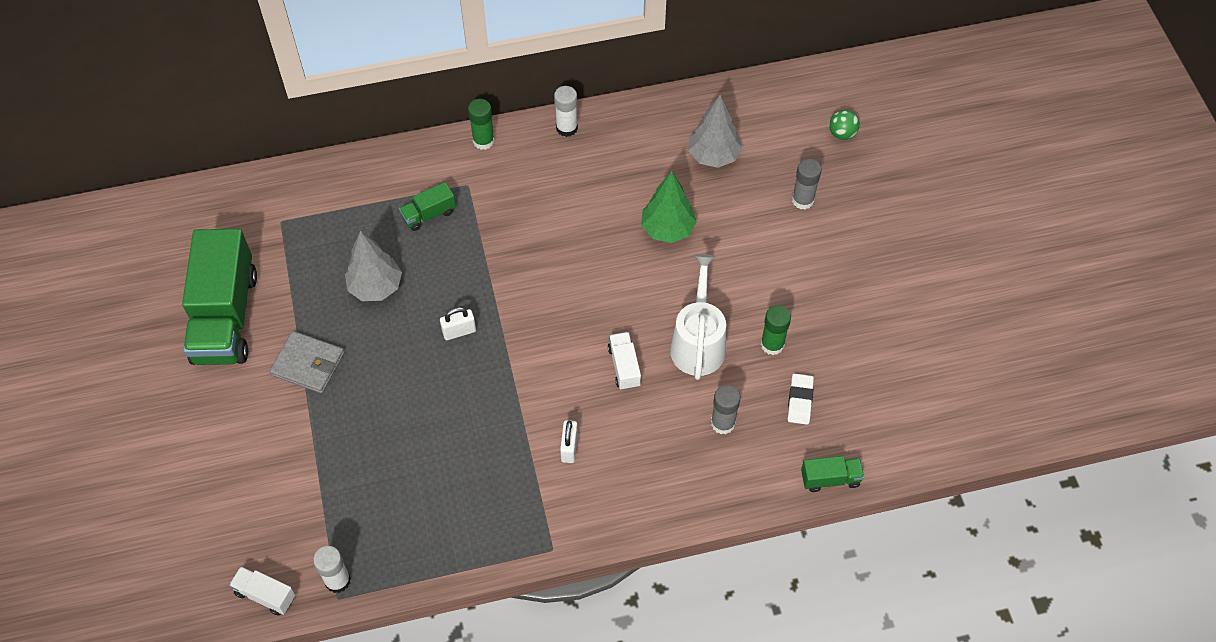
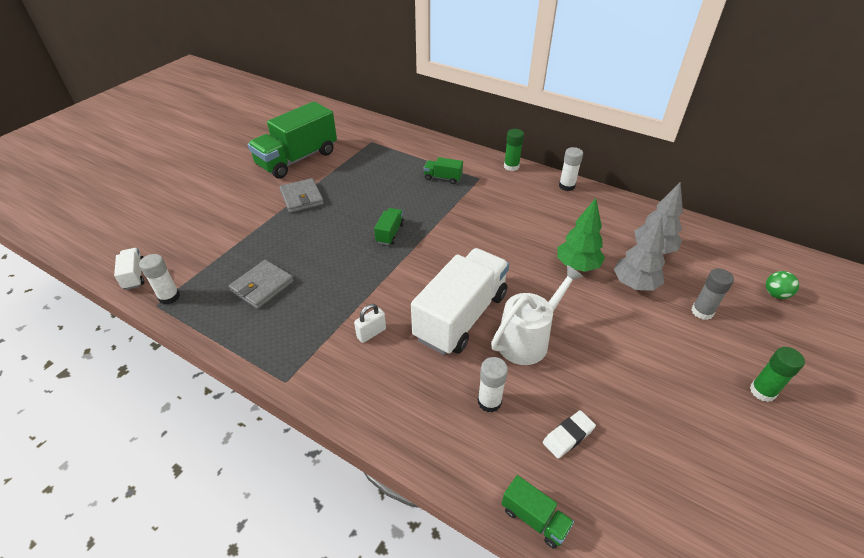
camera: 45 degrees right, 15 degrees down
(376, 287) = (376, 189): grey tree -> grey tree (634, 284)
(412, 492) = (262, 286): none -> grey wallet
(459, 331) = (390, 233): white padlock -> green truck
(624, 367) = (461, 316): white truck -> white truck, size x2.31
(723, 423) = (489, 402): grey glue stick -> white glue stick
(772, 344) = (584, 381): green glue stick -> green glue stick (762, 391)

